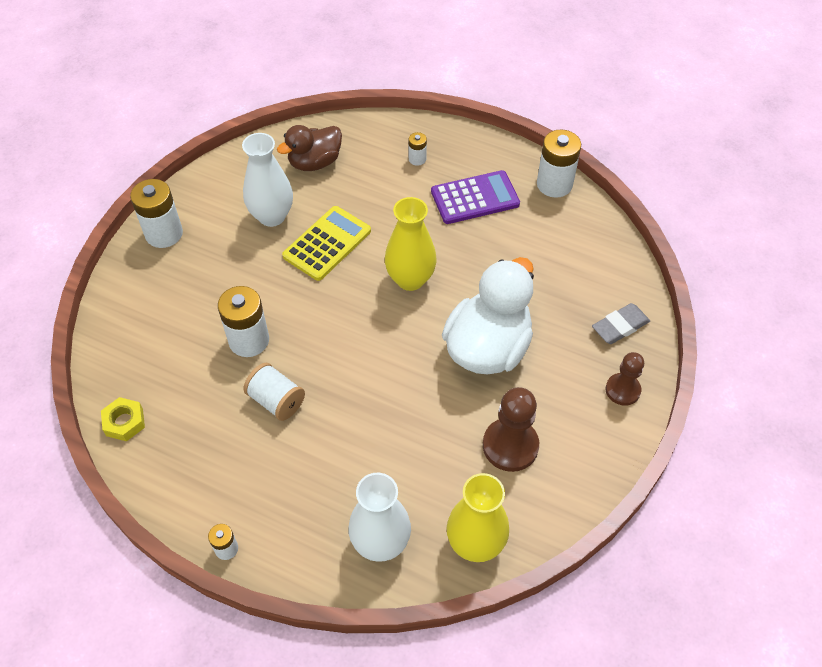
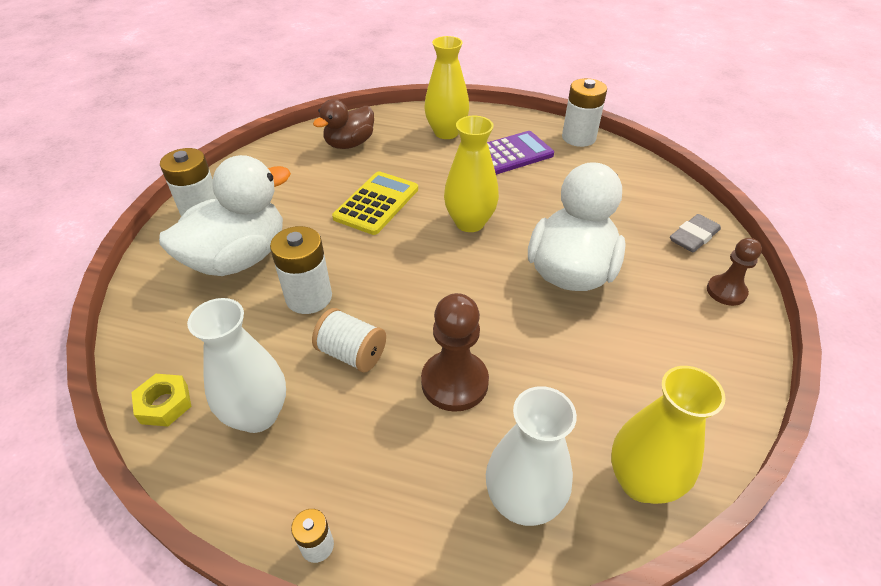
camera: 10 degrees left, 10 degrees down
(193, 290) = (239, 258): none -> white duck
(272, 216) = (315, 188): white vase -> white vase (258, 415)
(417, 159) = (446, 132): white battery -> yellow vase
(510, 446) = (634, 362): brown pawn -> brown pawn (454, 382)

